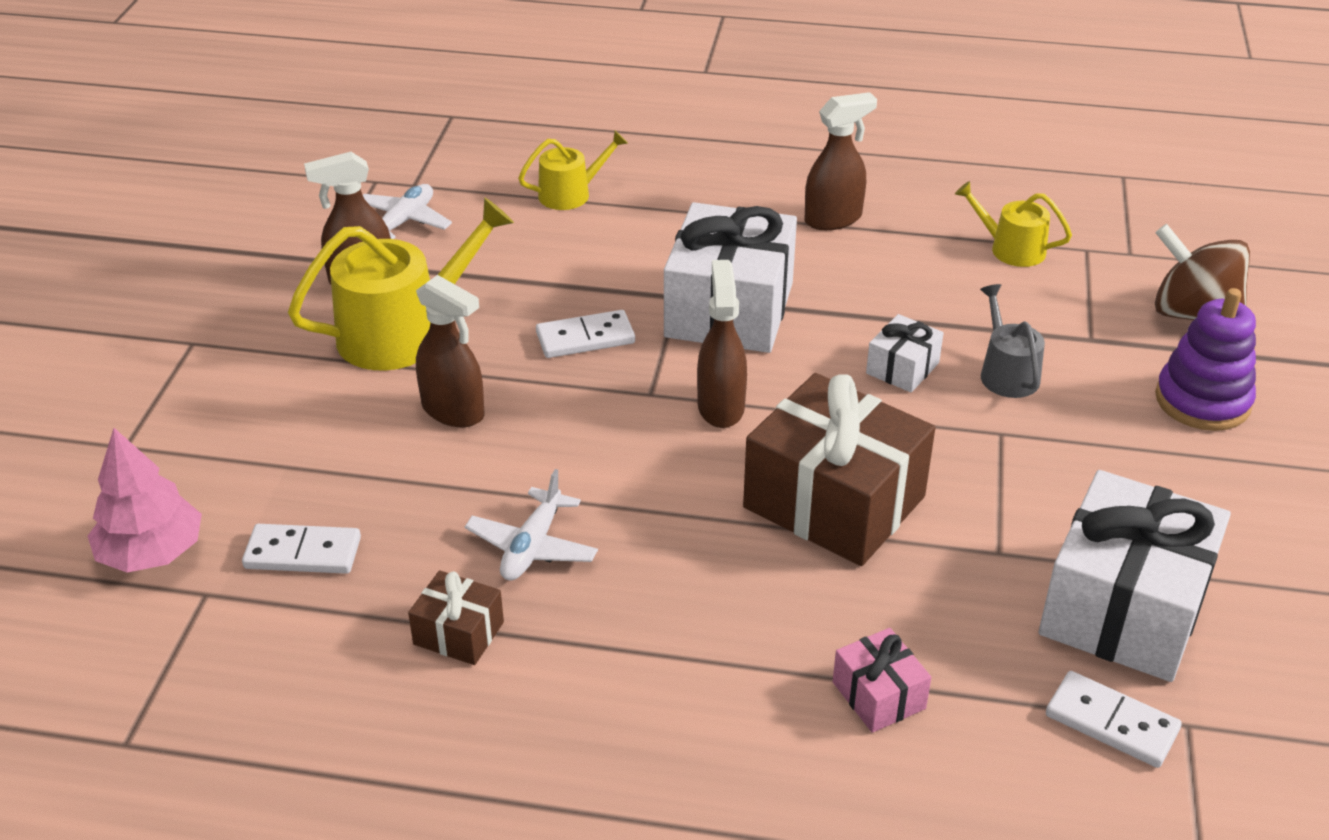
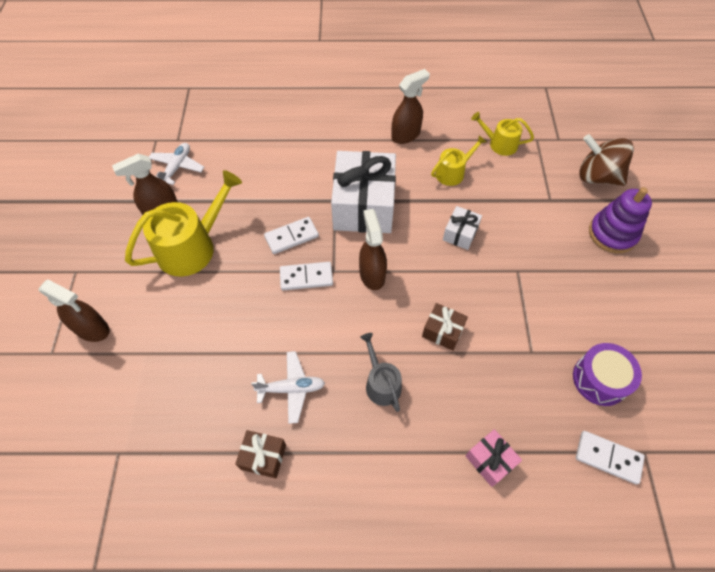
camera: 10 degrees left, 20 degrees up
(152, 553) = (82, 428): pink tree -> none
(303, 553) = (167, 414): white domino -> white domino (306, 277)
(454, 411) = (230, 299): brown spray bottle -> brown spray bottle (92, 329)
(532, 546) = (291, 388): white plane -> white plane turned 105 degrees counterclockwise
(570, 194) = (264, 135): yellow watering can -> yellow watering can (453, 172)
(834, 502) = (443, 331): brown gift -> brown gift, size x0.46
(1006, 373) = (513, 229): grey watering can -> grey watering can (381, 383)
(1124, 608) = (600, 379): white gift -> purple drum

